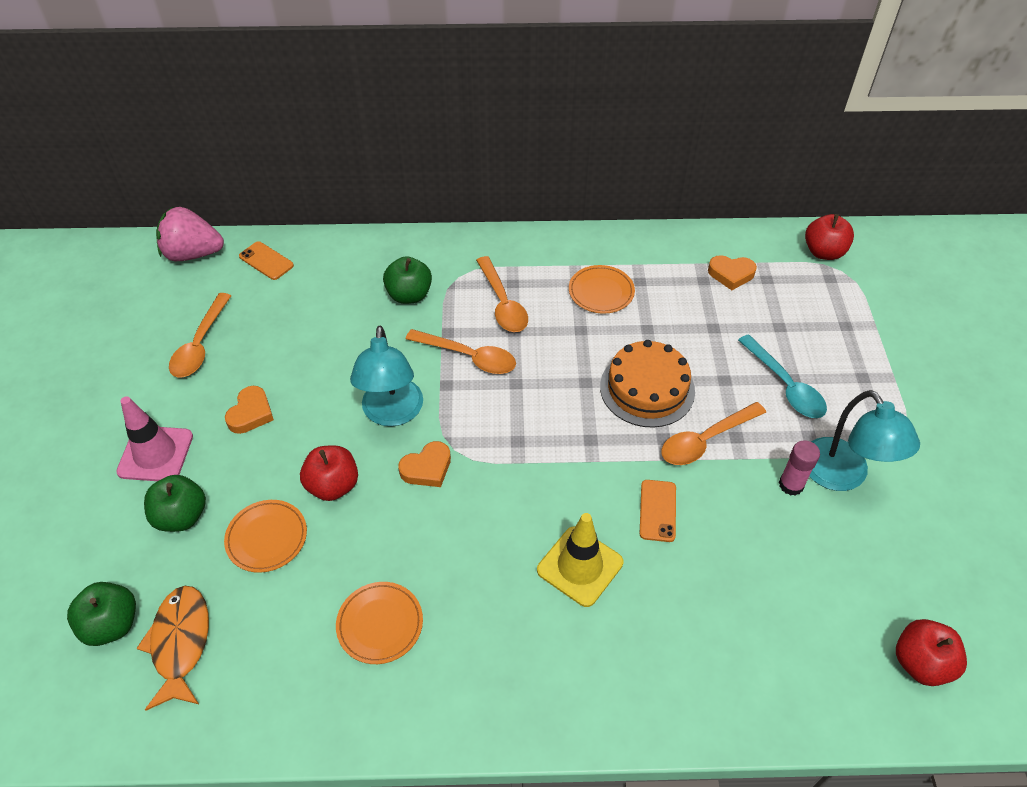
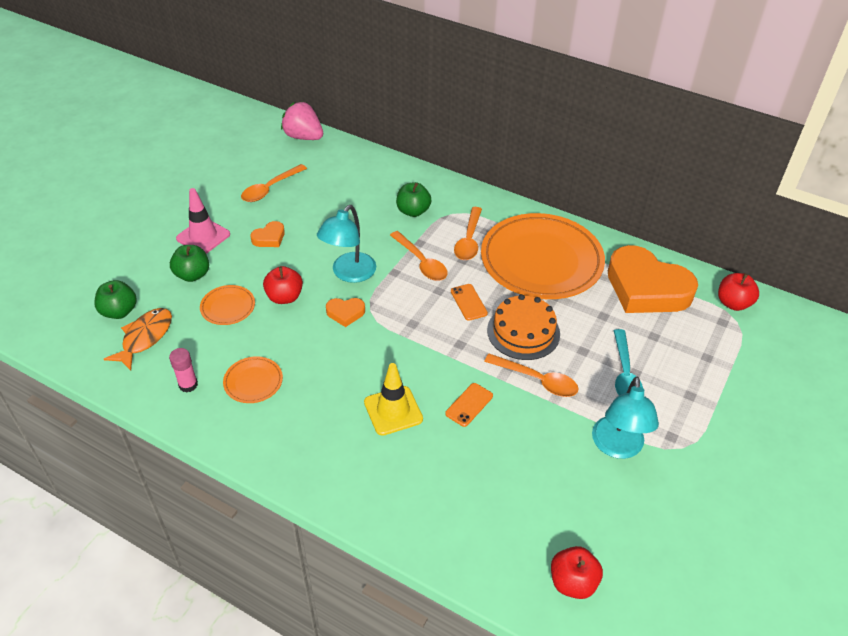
camera: 30 degrees right, 5 degrees down
(266, 261) = (342, 157): orange phone -> orange phone (468, 302)
(601, 292) = (541, 261): orange plate -> orange plate, size x2.40
(705, 440) = (537, 380): orange spoon -> orange spoon turned 150 degrees counterclockwise
(731, 274) = (646, 288): orange heart -> orange heart, size x2.39
(791, 485) = (574, 434): pink glue stick -> pink glue stick (188, 385)

